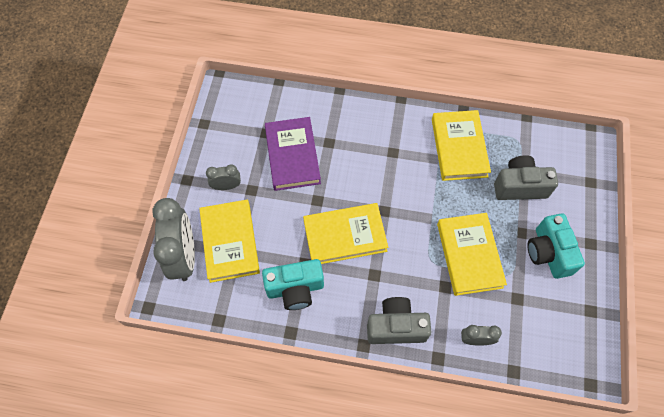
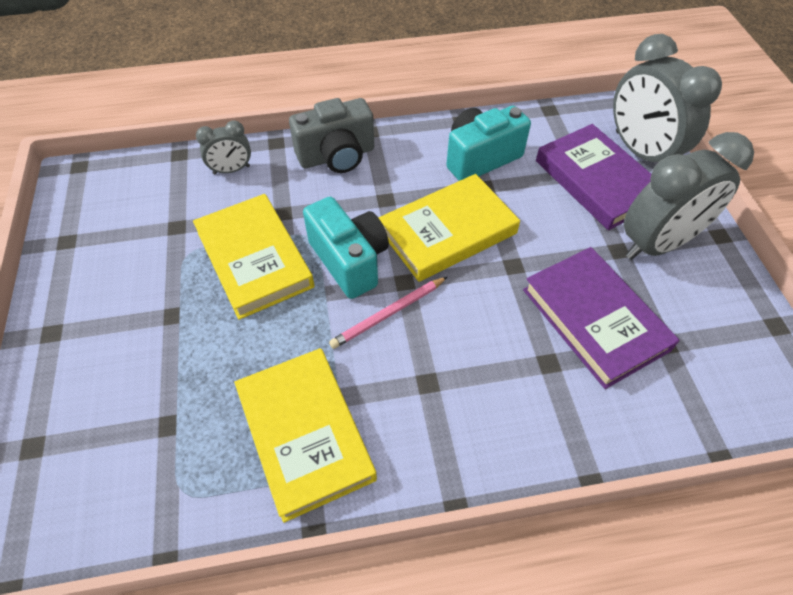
camera: 160 degrees right, 10 degrees down
(226, 186) = (658, 244): grey clock -> grey clock, size x2.02
(230, 242) = (597, 181): yellow book -> purple book
(400, 194) = (388, 314): none -> pink pencil
(519, 186) = (177, 393): grey camera -> none
(548, 253) = (126, 298): turquoise camera -> turquoise camera (349, 260)

